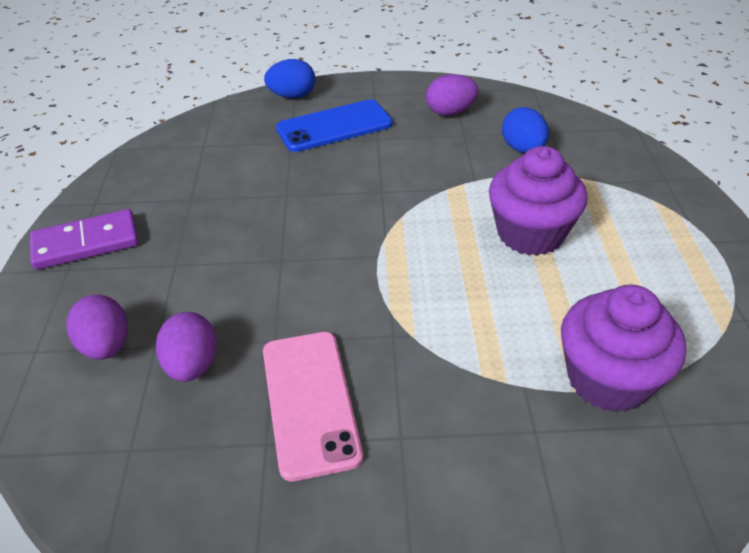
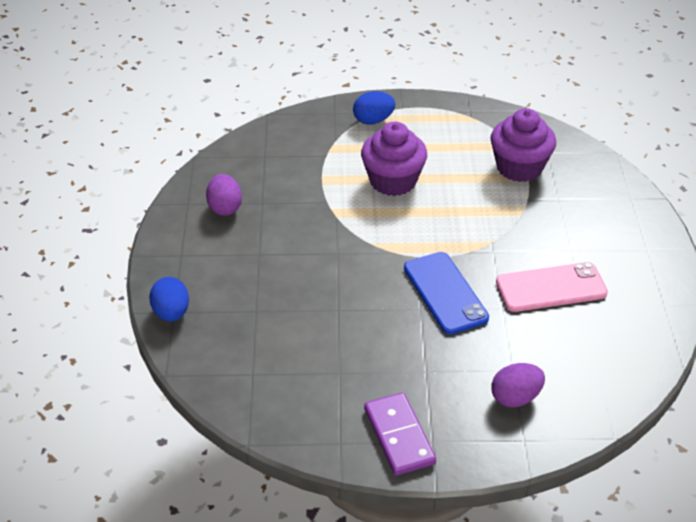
camera: 90 degrees left, 0 degrees up
(192, 365) = (528, 347): purple egg -> none
(334, 126) = (235, 281): blue phone -> blue phone (445, 293)
(523, 149) = (288, 173): blue egg -> blue egg (373, 120)

